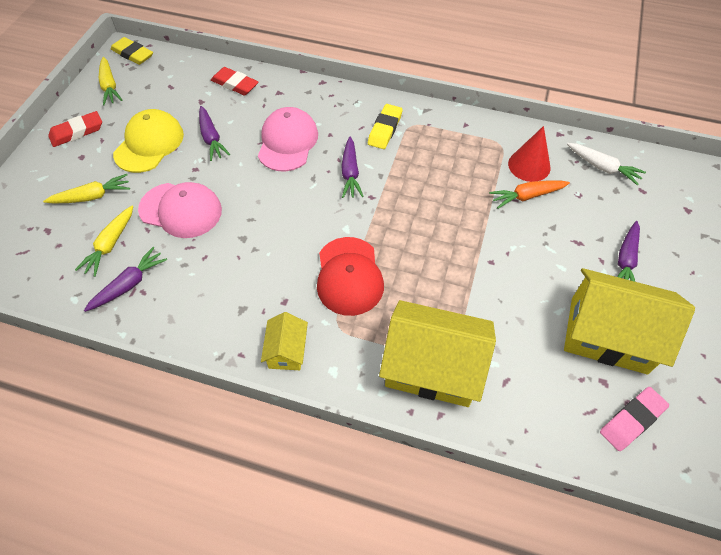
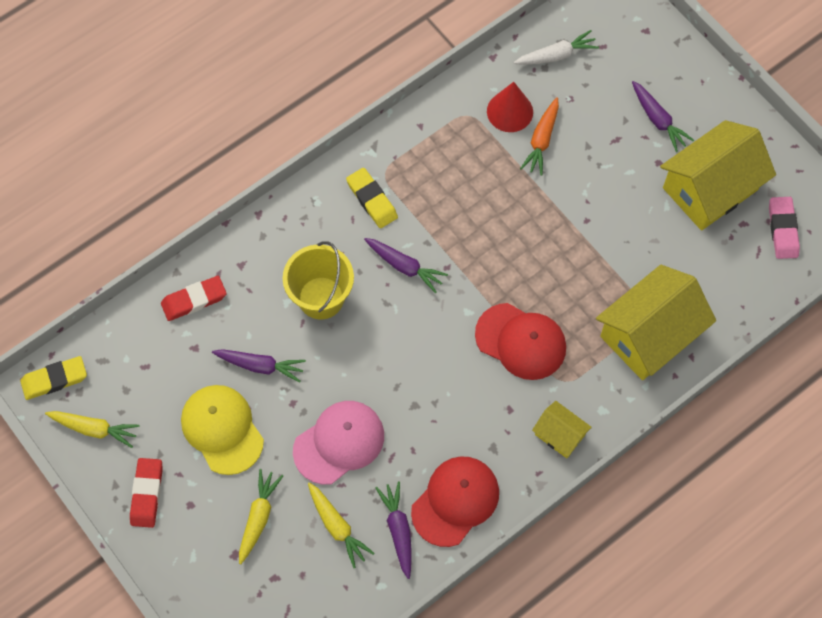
camera: 55 degrees left, 10 degrees up
(177, 309) = (455, 501): none -> red cap
(287, 142) = (321, 298): pink cap -> yellow bucket

